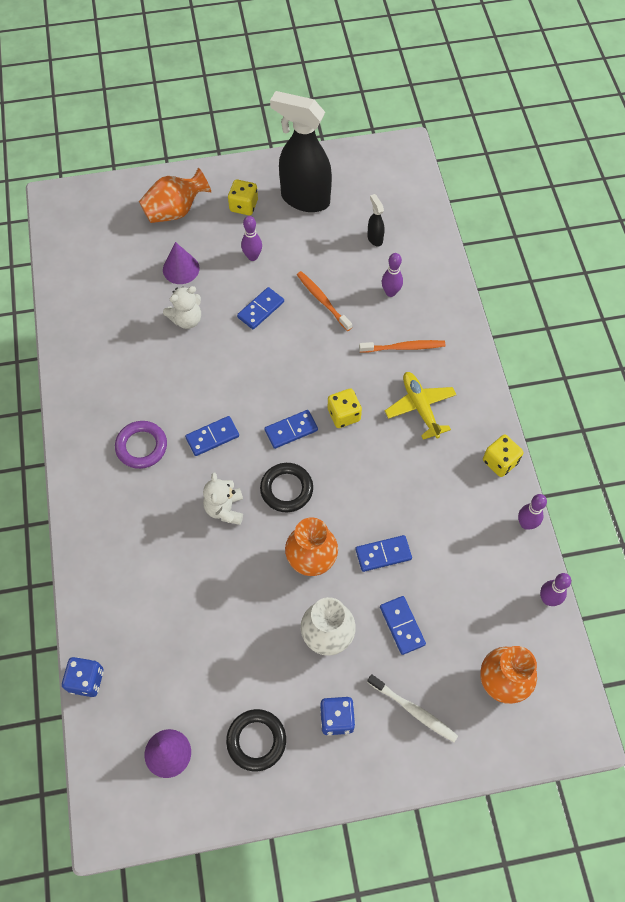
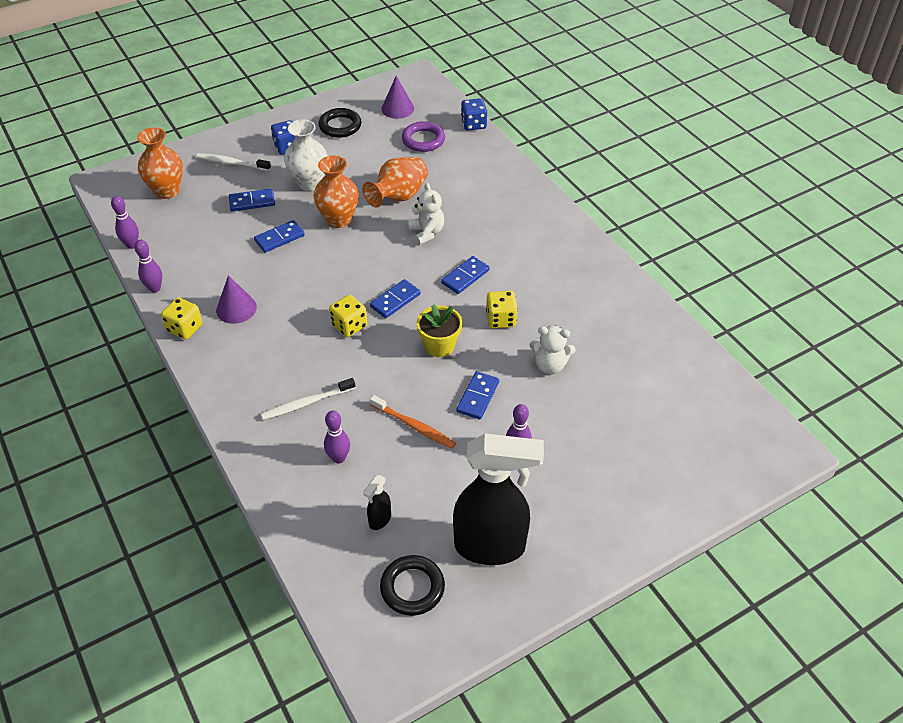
camera: 160 degrees right, 15 degrees down
(141, 446) = (524, 254): purple ring -> purple ring (423, 140)
(175, 211) = (640, 479): orange vase -> orange vase (398, 197)
(181, 269) = (589, 414): purple cone -> purple cone (236, 308)
(186, 319) = (550, 365): white teddy bear -> white teddy bear turned 120 degrees counterclockwise
(243, 206) = (562, 512): yellow dice -> yellow dice (501, 319)
(271, 367) = (439, 346): none -> yellow flower pot
(286, 489) = (380, 258): black ring -> black ring (412, 588)
(374, 238) = (379, 520): black spray bottle -> black spray bottle turned 75 degrees clockwise
(402, 626) = (252, 202): blue domino -> blue domino turned 60 degrees counterclockwise
(404, 347) = (306, 403): orange toothbrush -> white toothbrush
(420, 407) = (274, 352): yellow plane -> none

